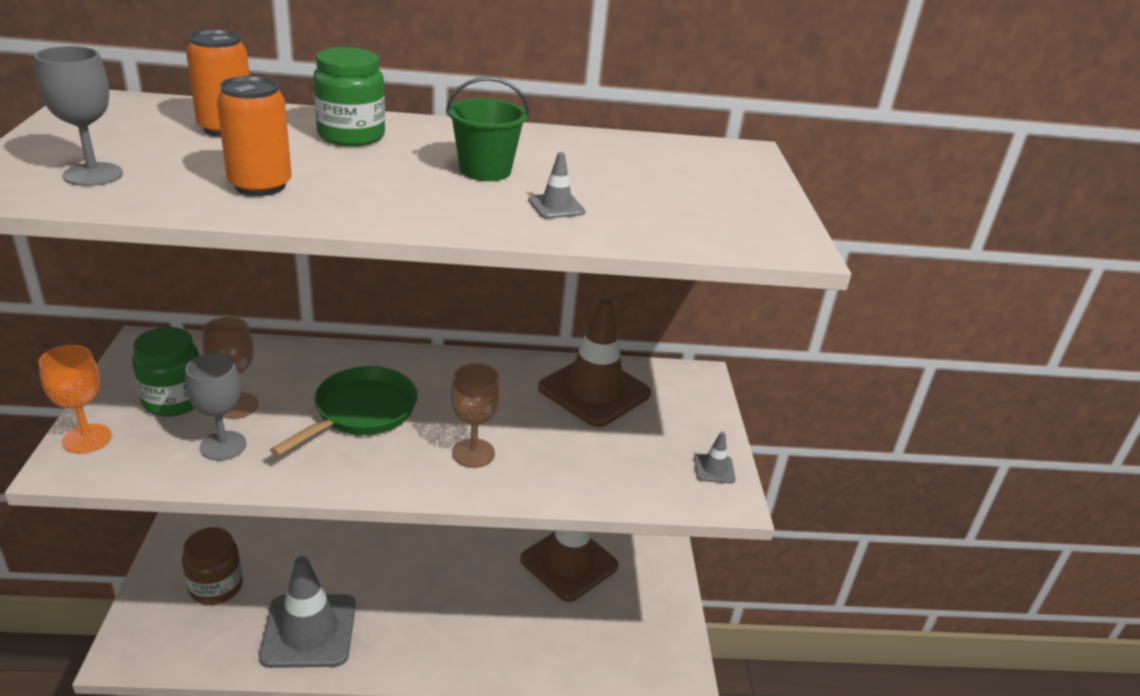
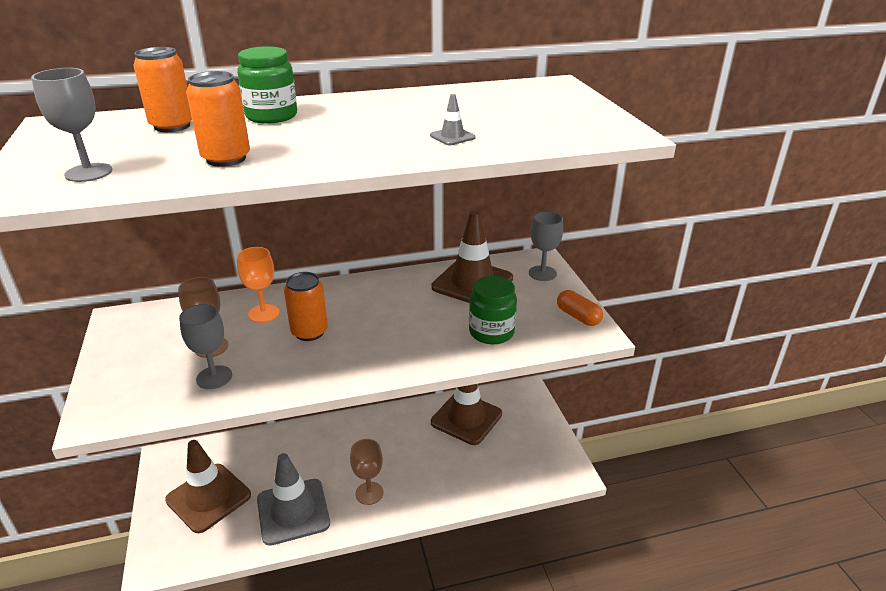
camera: 10 degrees left, 0 degrees up
(87, 439) = (102, 395): orange goblet -> orange goblet (264, 313)
(174, 400) = (160, 353): green jar -> green jar (491, 332)
(216, 587) = (208, 497): brown jar -> brown traffic cone
(361, 412) = (309, 332): green pan -> orange can
(473, 453) = (405, 342): brown goblet -> brown goblet (369, 493)
(485, 170) = (386, 122): green bucket -> none
(693, 397) = (542, 273): none -> grey goblet
(714, 469) = (578, 317): grey traffic cone -> orange capsule

